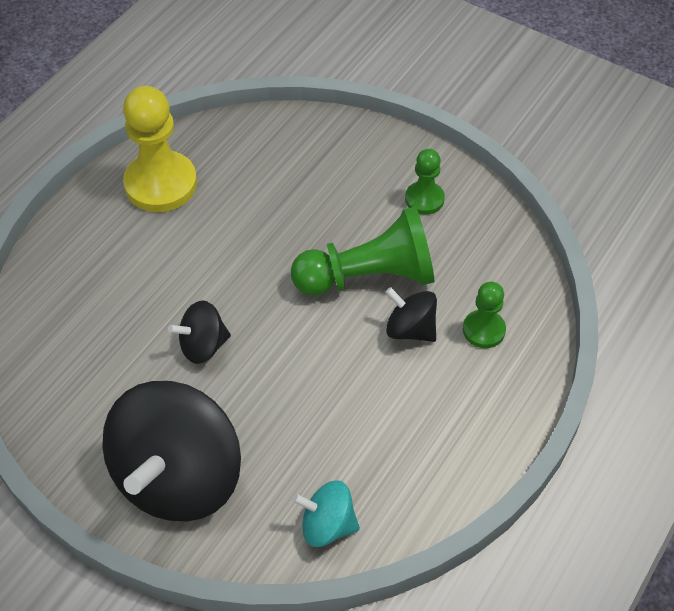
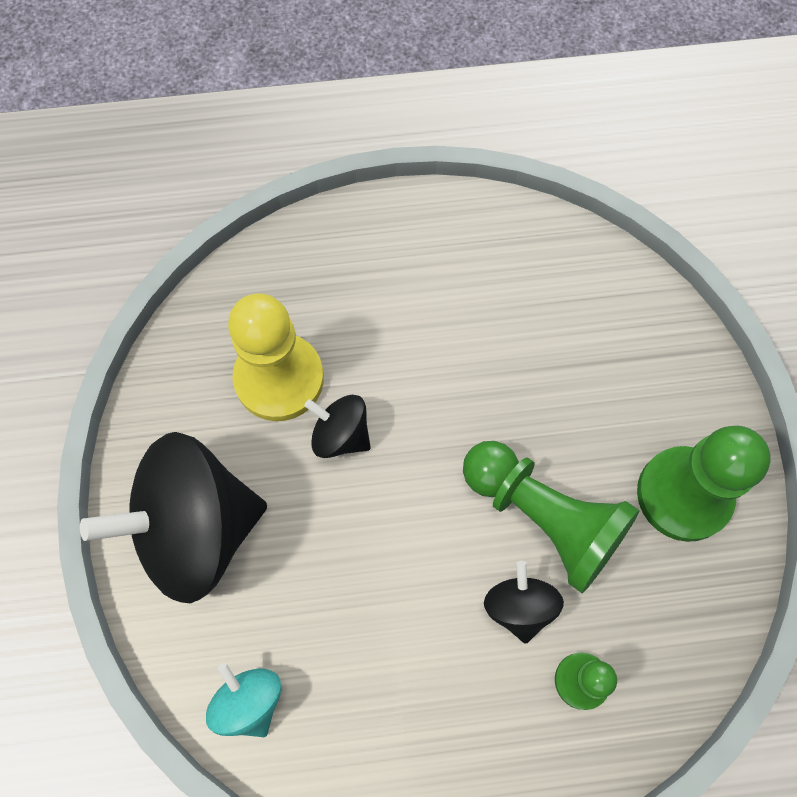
camera: 50 degrees right, 15 degrees up
(161, 184) = (475, 250): yellow pawn -> yellow pawn (279, 379)
(424, 199) = (683, 495): green pawn -> green pawn, size x1.86

